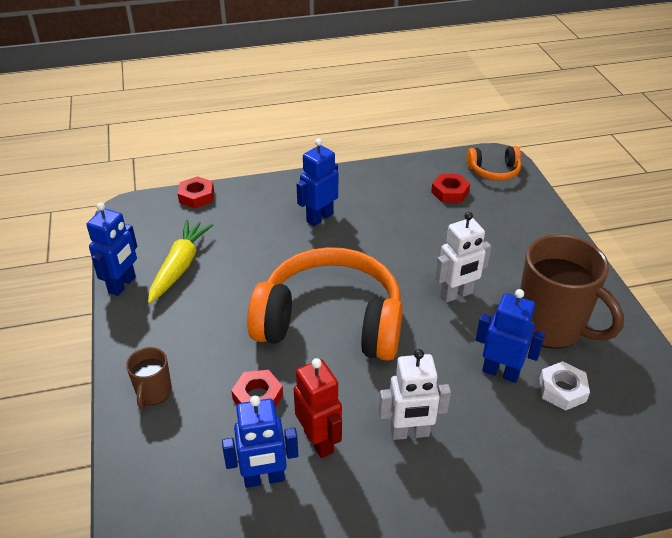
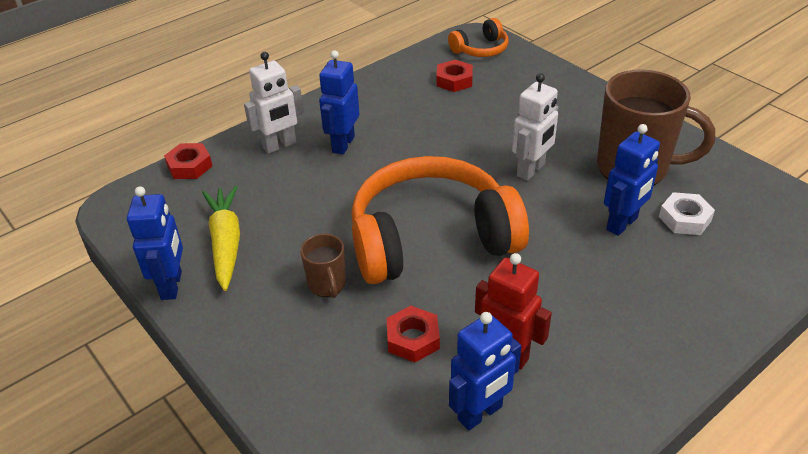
camera: 25 degrees left, 0 degrees up
(153, 393) = (296, 381): brown mug -> brown mug (327, 285)
(409, 433) = (584, 310): white robot -> white robot (280, 146)
(500, 372) = (622, 224): blue robot -> blue robot turned 135 degrees clockwise

